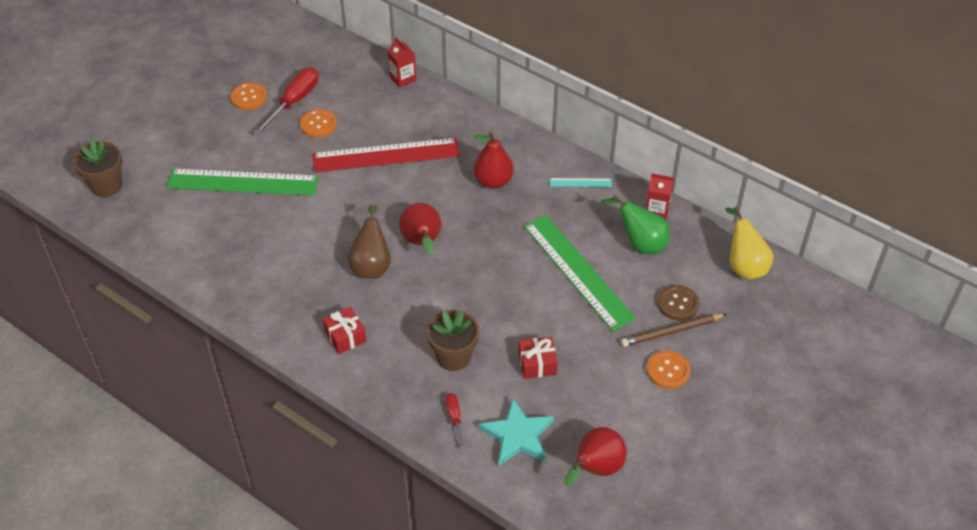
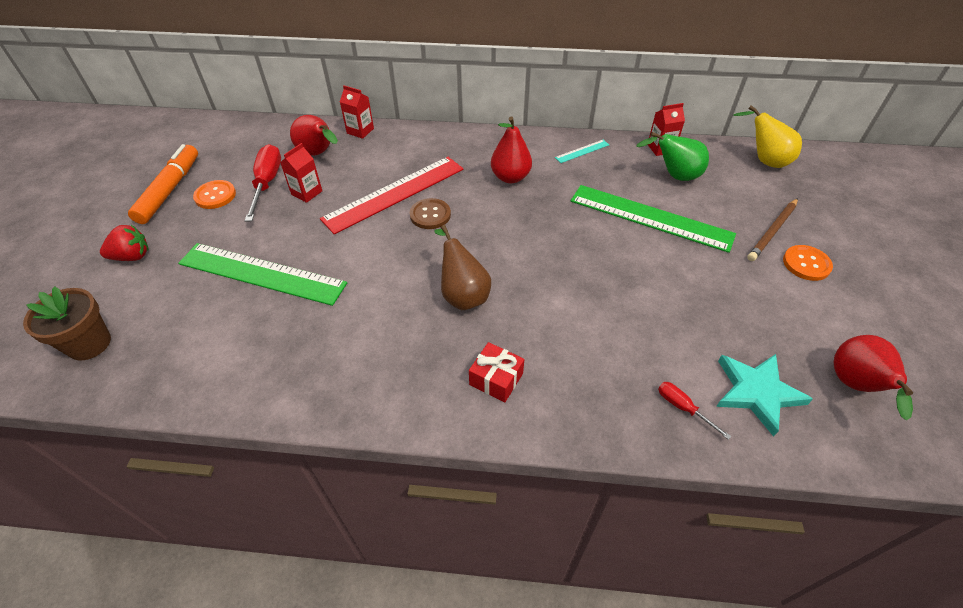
camera: 30 degrees left, 0 degrees up
(164, 127) = (132, 256): none -> red strawberry
(219, 77) = (170, 190): none -> orange marker
(243, 182) = (262, 273): green ruler -> green ruler turned 45 degrees clockwise
(318, 124) = (307, 193): orange button -> red carton
(422, 242) = (493, 252): red pear -> red pear (318, 154)
(453, 357) = (621, 344): brown flower pot -> none
(537, 364) = (700, 312): red gift -> none
(677, 304) = (752, 208): brown button -> brown button (430, 215)

